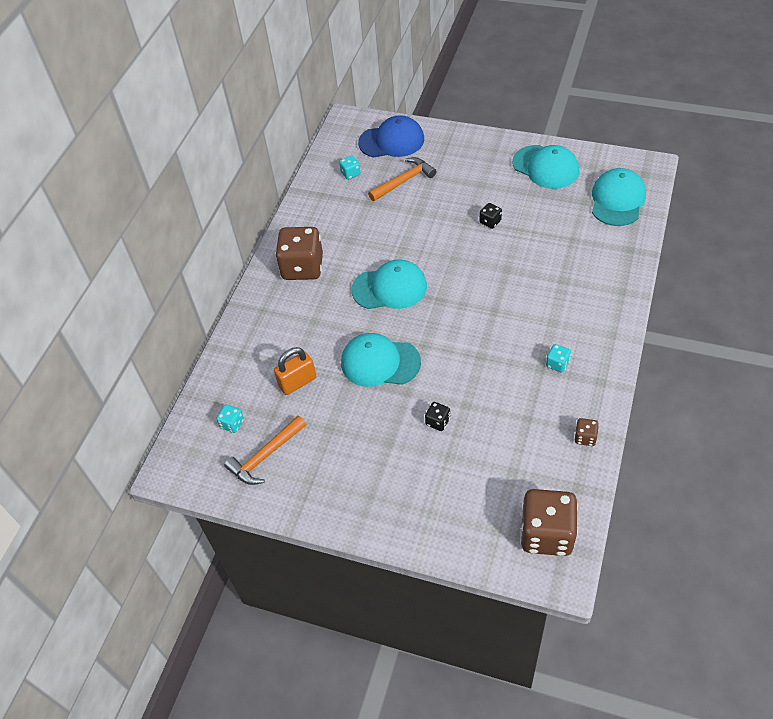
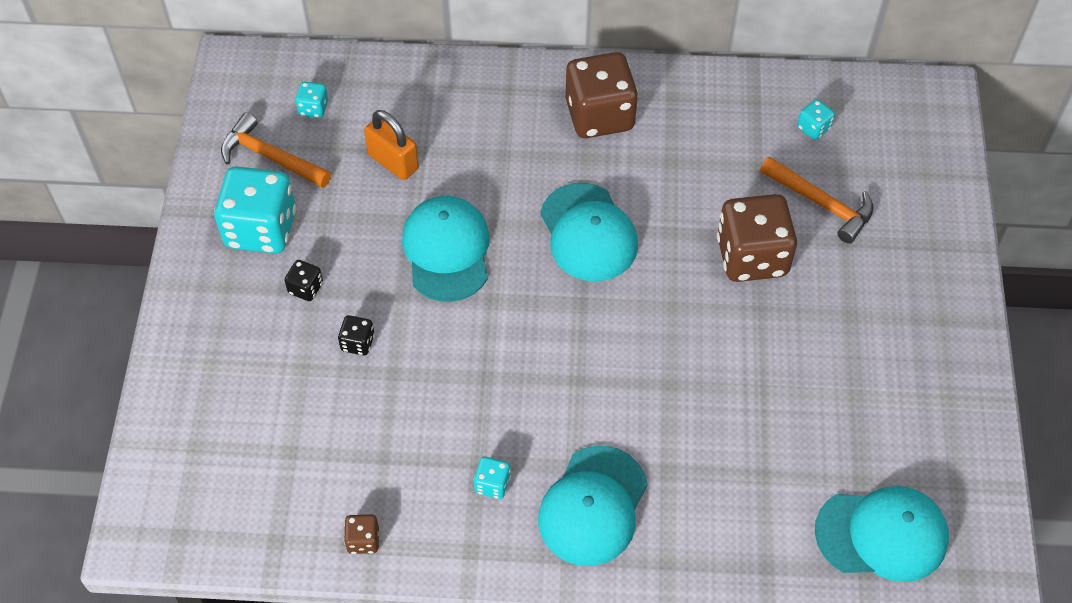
camera: 70 degrees right, 5 degrees up
(327, 469) = (261, 229): none -> turquoise dice
(391, 141) = (910, 167): blue cap -> none
(490, 222) = (767, 343): black dice -> black dice (305, 288)
(545, 167) = (927, 407): turquoise cap -> turquoise cap (593, 506)
(546, 534) = (196, 509): brown dice -> brown dice (752, 257)

